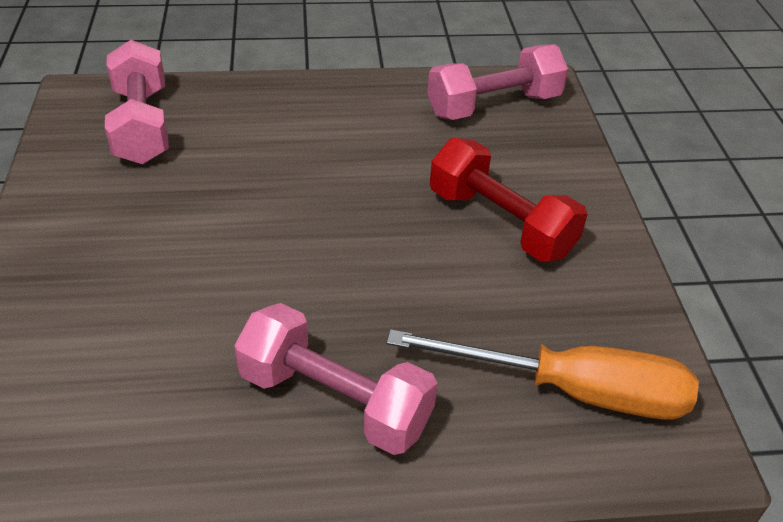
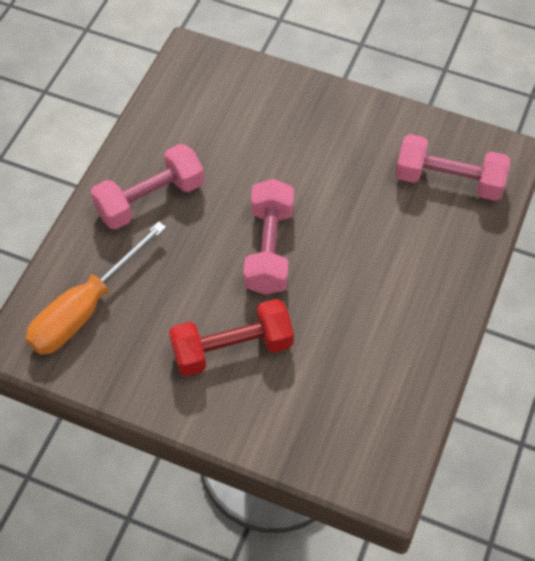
camera: 120 degrees right, 15 degrees up
(494, 106) = (369, 423): pink dumbbell -> pink dumbbell (269, 249)

